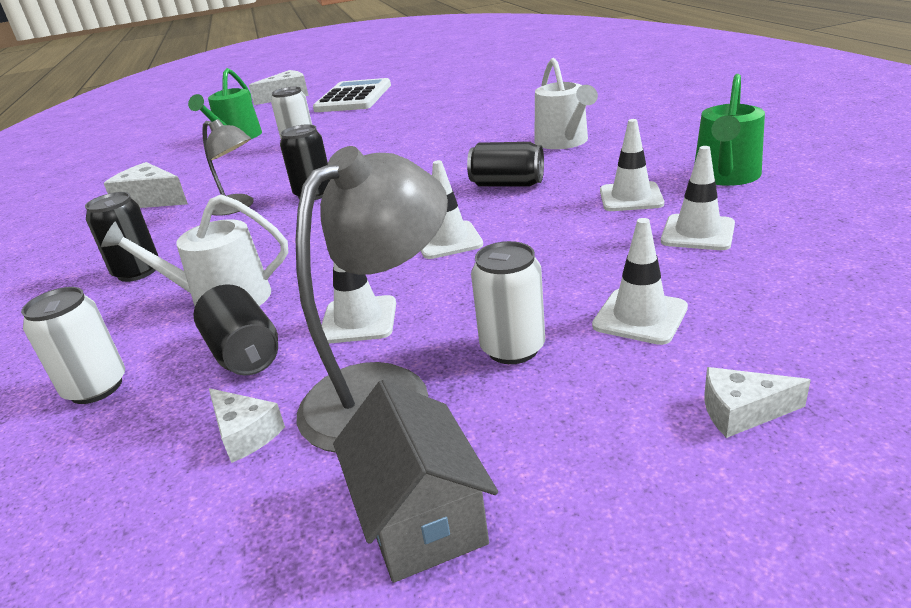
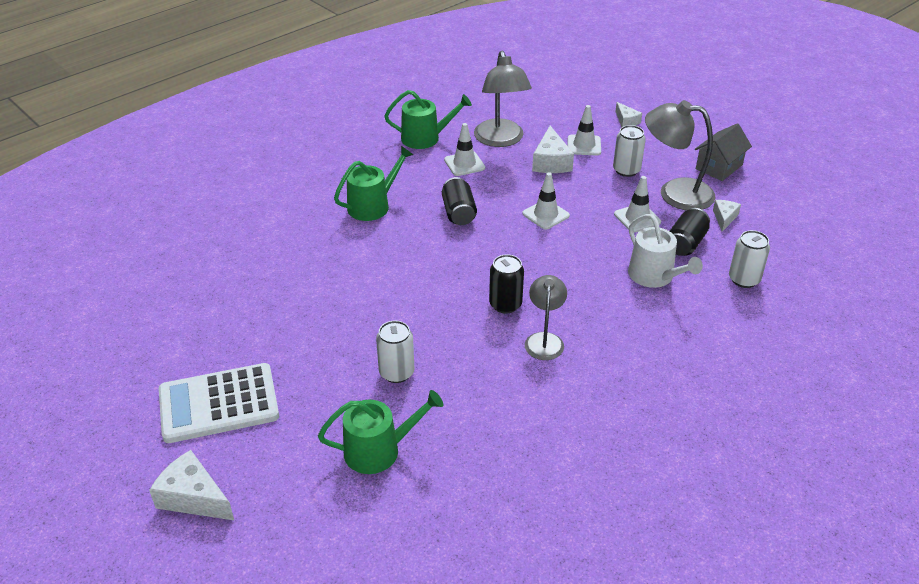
camera: 120 degrees left, 10 degrees up
(137, 272) = (655, 337): black can -> none
(151, 200) = (556, 415): white cheese -> white cheese (551, 162)
(564, 142) = (373, 205): white watering can -> green watering can
(697, 233) = (501, 140): white traffic cone -> grey lamp

